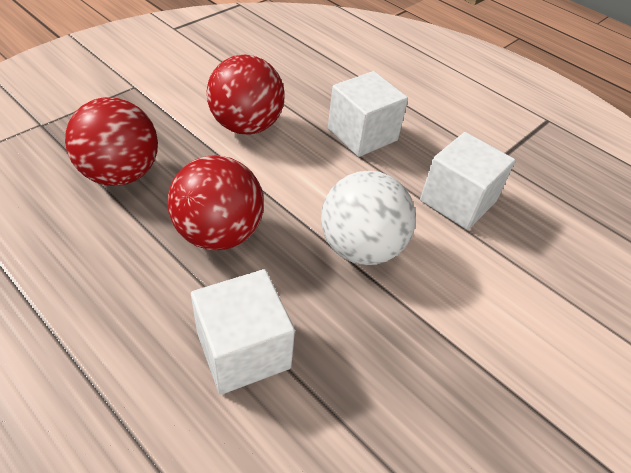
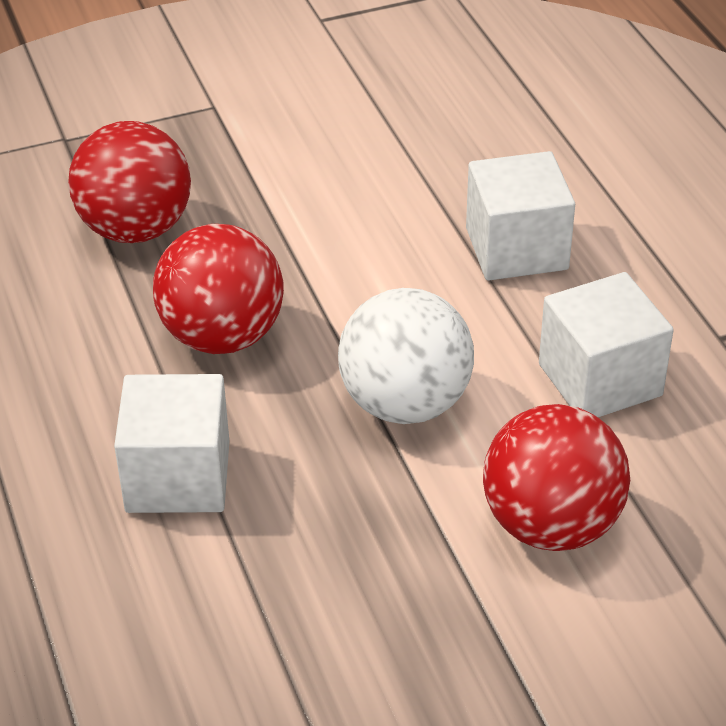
camera: 30 degrees right, 5 degrees down
(246, 126) = (344, 198): red ball -> red ball (551, 525)

